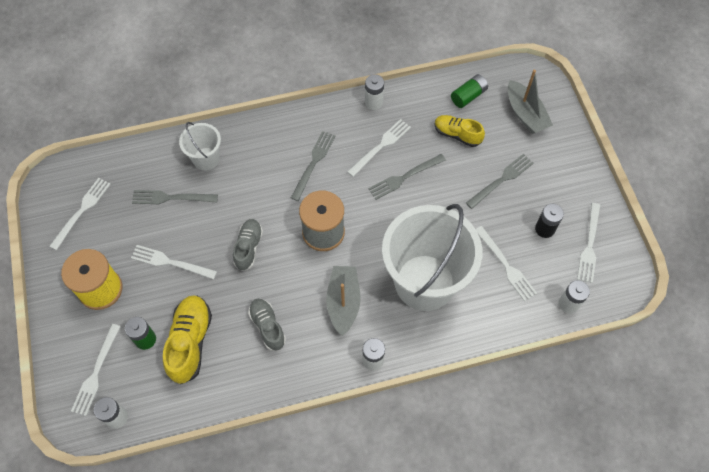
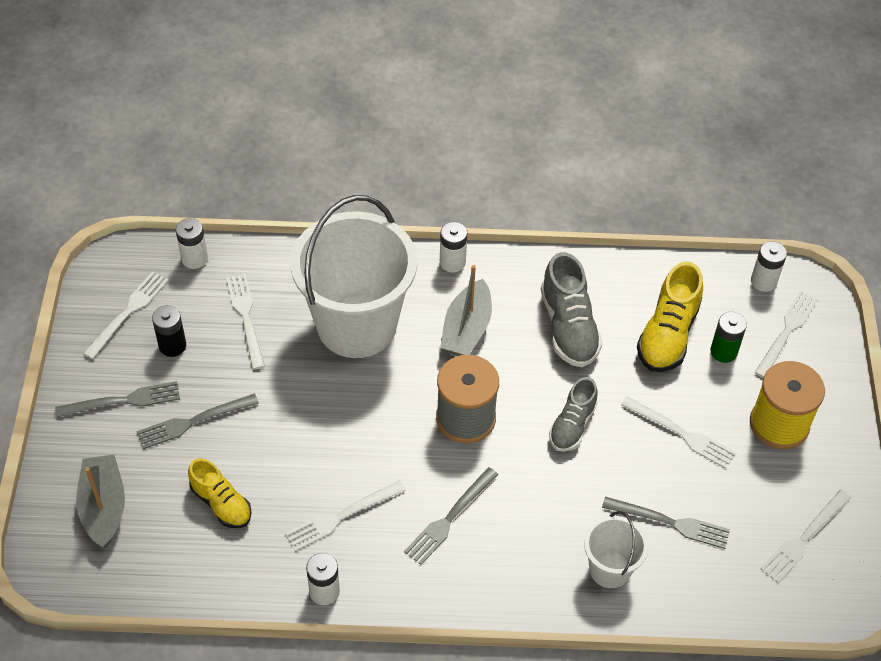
camera: 165 degrees left, 10 degrees down
(267, 327) = (568, 327): grey shoe -> grey shoe, size x1.53
(404, 177) = (326, 462): grey fork -> grey fork (123, 401)
(468, 96) = (173, 560): green battery -> none

